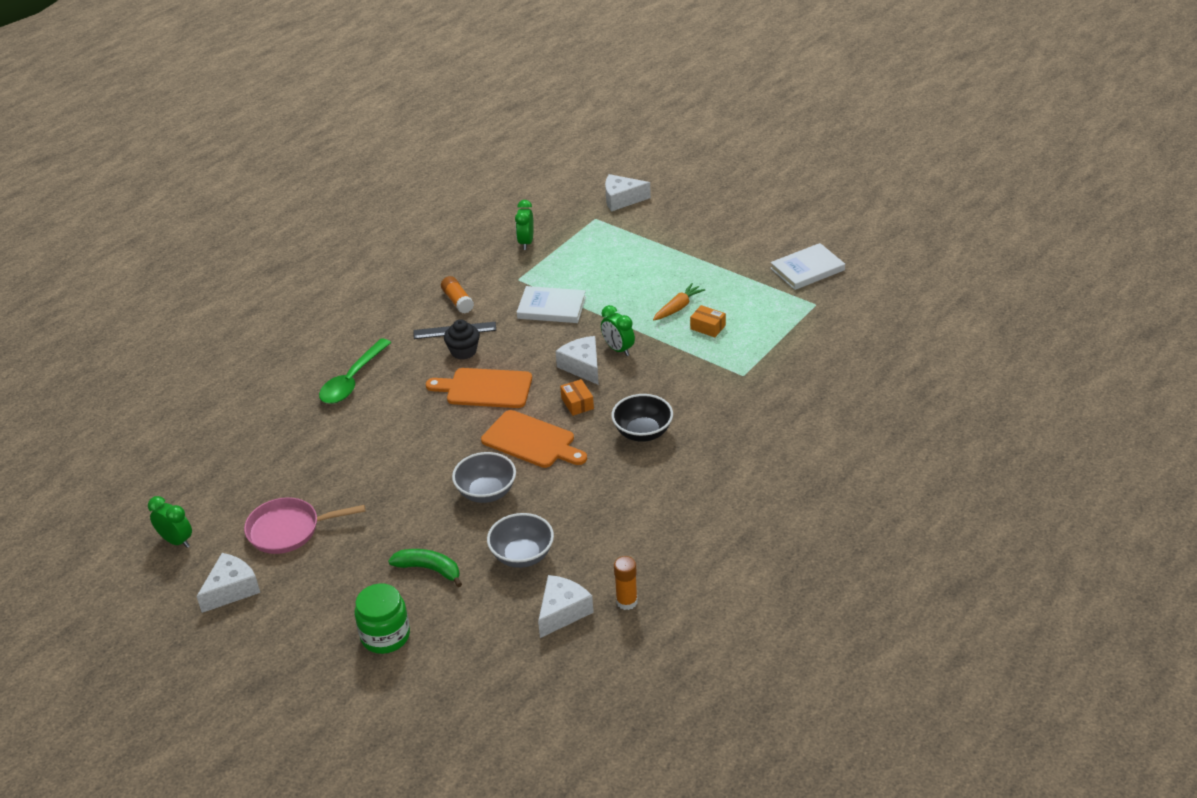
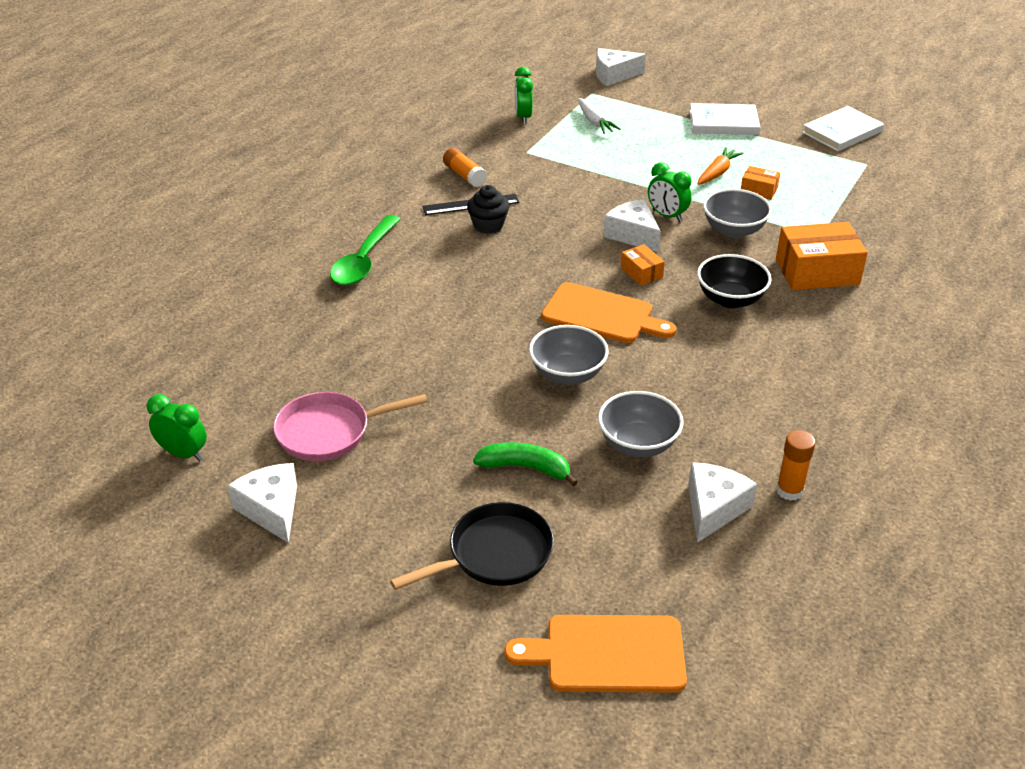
camera: 10 degrees left, 0 degrees up
(231, 589) = (271, 509): white cheese -> white cheese turned 60 degrees counterclockwise
(385, 636) = (494, 554): green jar -> black pan
(485, 388) = (527, 262): orange cutting board -> orange cutting board (607, 654)
(551, 307) = (575, 178): white book -> white book (723, 122)
(588, 250) = (595, 122): none -> white carrot
(670, 366) = (733, 230): none -> grey bowl
(726, 410) = (817, 272): none -> orange box

